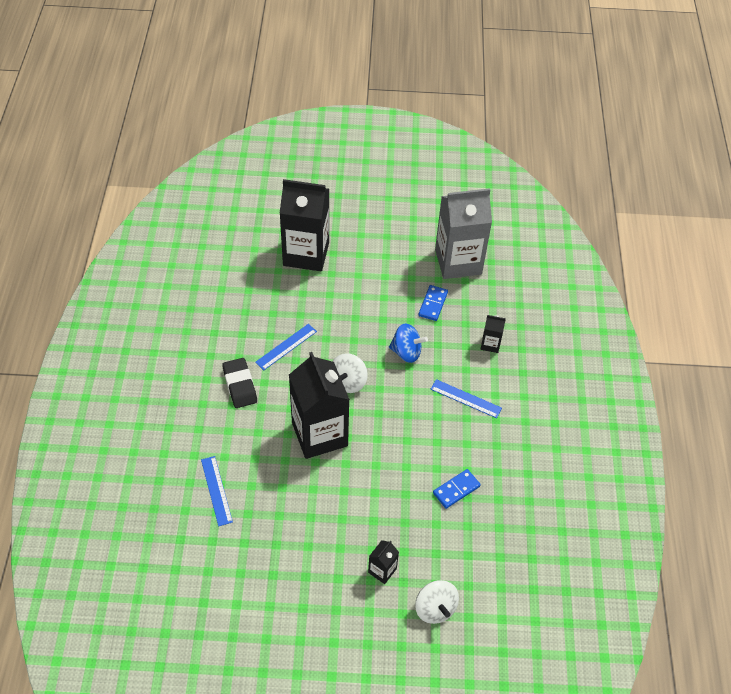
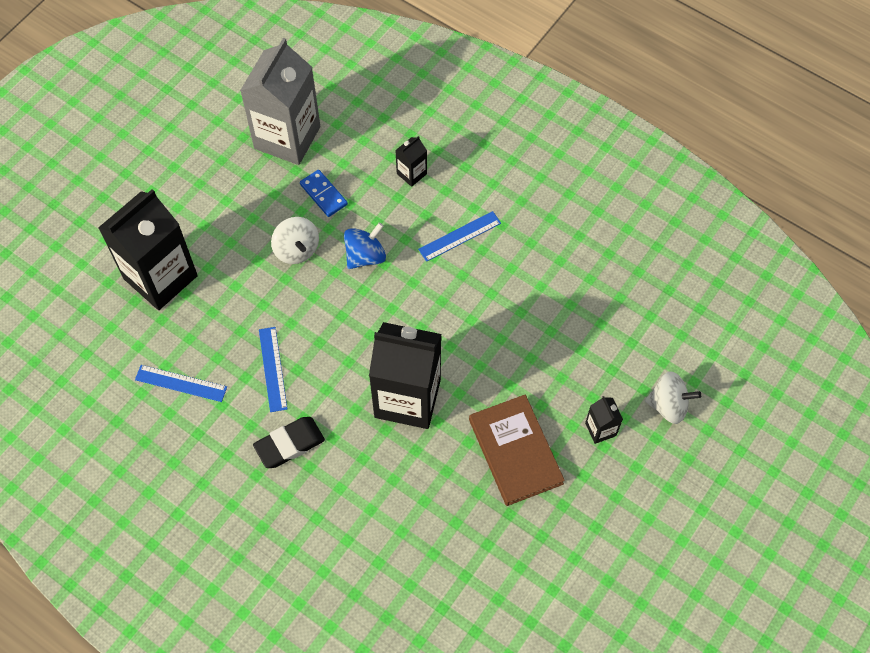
camera: 55 degrees left, 10 degrees up
(216, 490) = (407, 539): blue ruler -> blue ruler (181, 383)
(240, 385) = (289, 444): black eraser -> black eraser turned 45 degrees counterclockwise
(326, 523) = (515, 451): none -> brown book
(348, 382) = (362, 333): white spinning top -> white spinning top (296, 249)
(456, 490) = (556, 309): blue domino -> none

